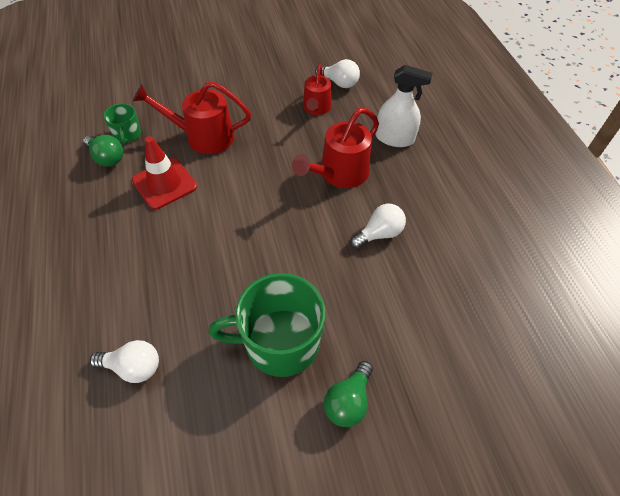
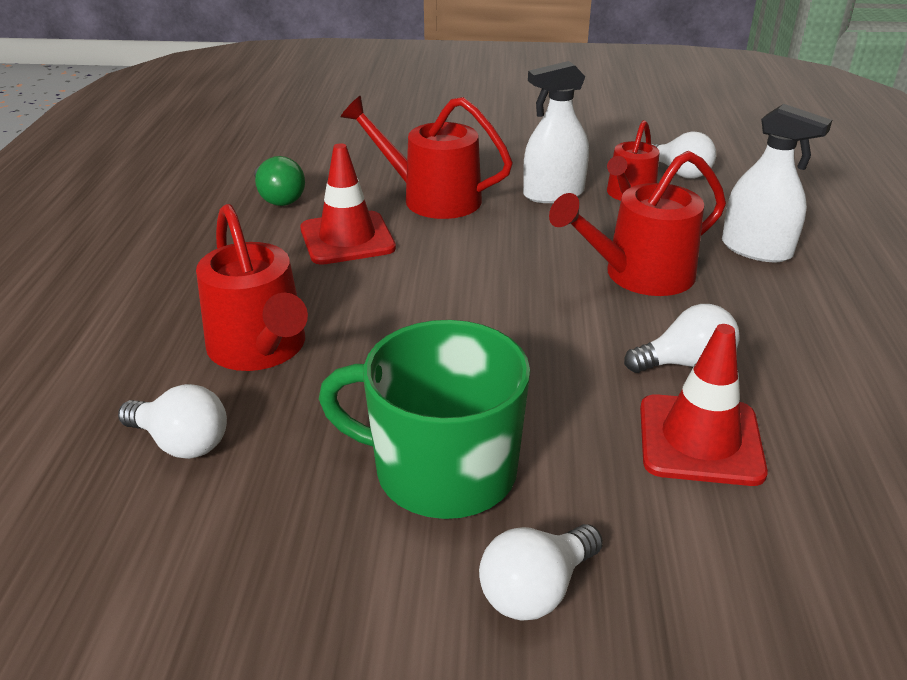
camera: 20 degrees right, 20 degrees down
(127, 134) = (321, 179): green mug -> none
(148, 286) = (260, 348): none -> red watering can
(274, 117) = (553, 194): none -> white spray bottle
(348, 401) = (536, 590): green light bulb -> white light bulb
(398, 284) = (700, 440): none -> red traffic cone

